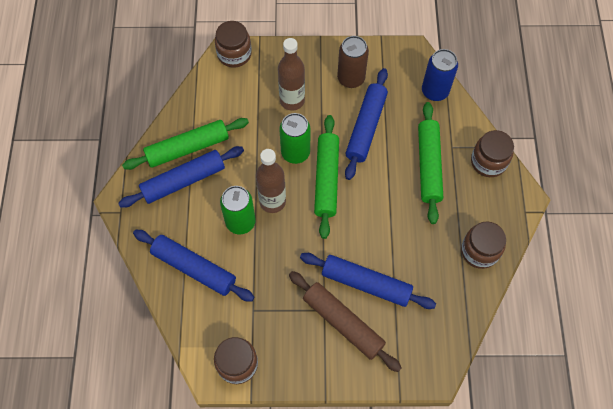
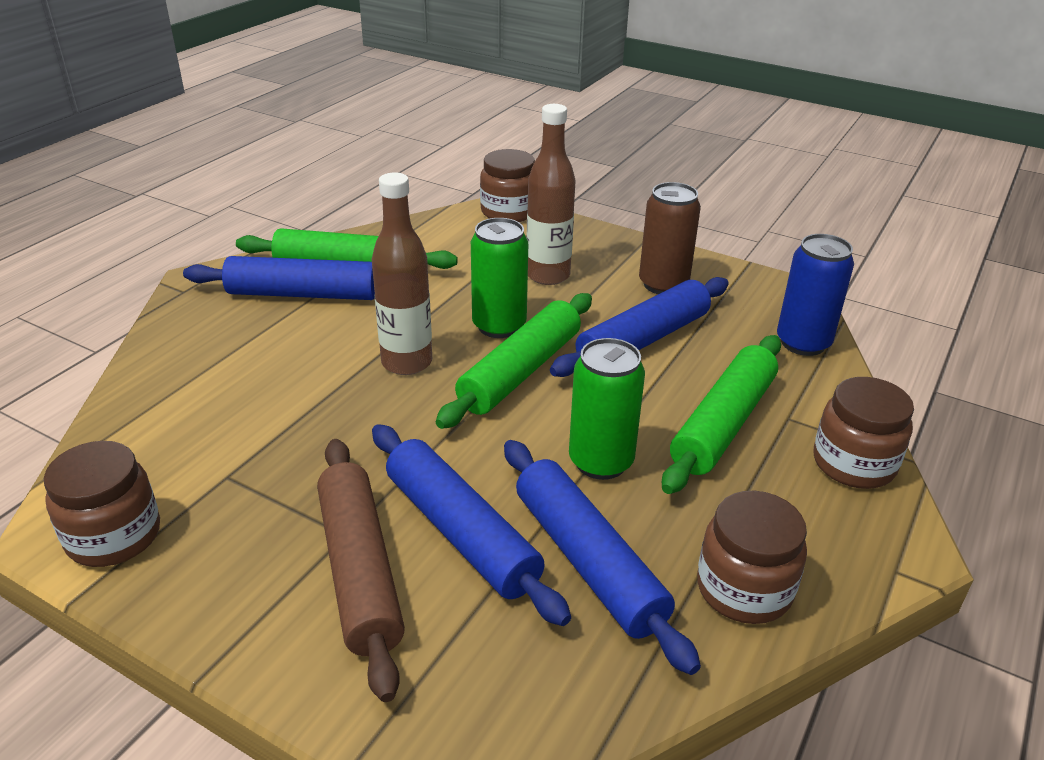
camera: 30 degrees right, 30 degrees down
(194, 268) = (203, 386): blue rolling pin -> blue rolling pin (588, 561)
(240, 222) = (332, 365): green can -> green can (601, 462)

